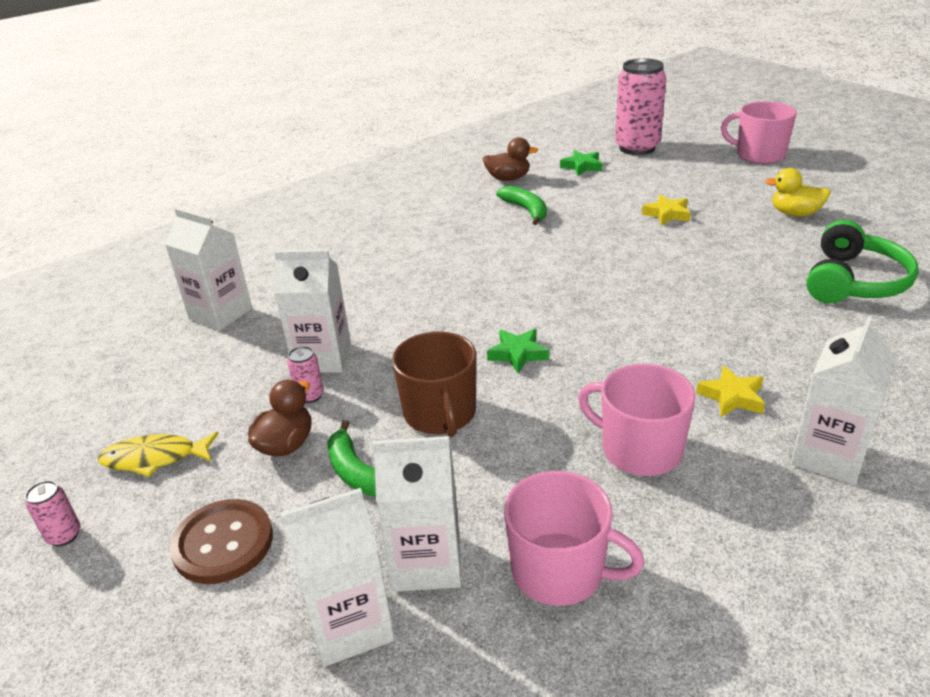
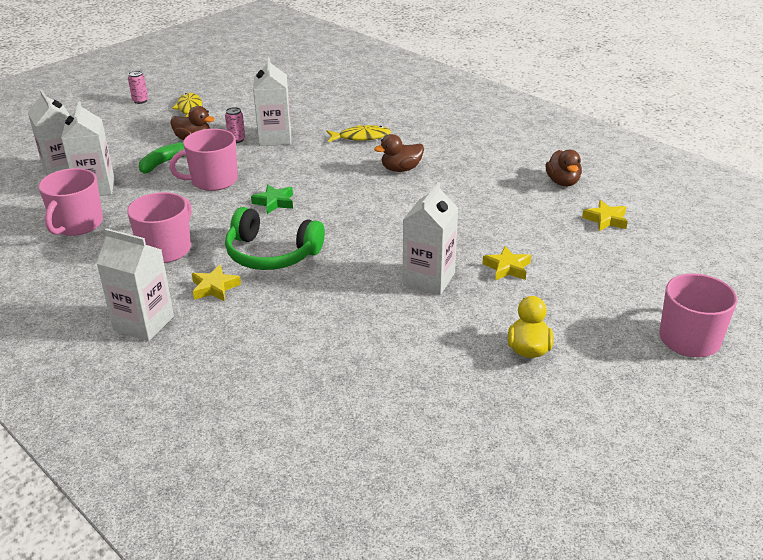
camera: 80 degrees right, 0 degrees up
(220, 313) = (325, 100): white carton -> white carton (429, 279)
(223, 543) = (124, 136): brown button -> none
(355, 286) = (361, 137): none -> yellow fish
(440, 414) = (213, 180): brown mug -> pink mug
(454, 261) = (401, 169): none -> brown duck
(526, 210) = (497, 194): green banana -> none
(582, 166) = (606, 220): green star -> yellow star
(637, 148) = (672, 252): pink can -> none
(854, 281) = (384, 370): green headphones -> green headphones (271, 254)

